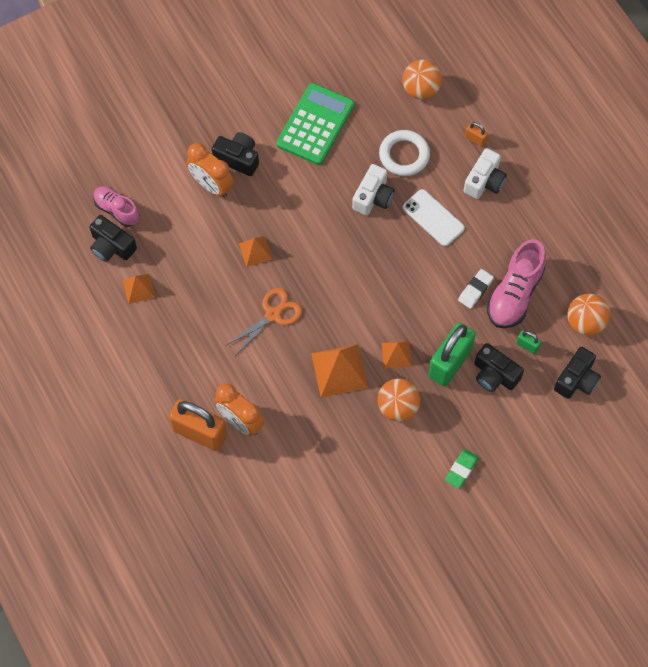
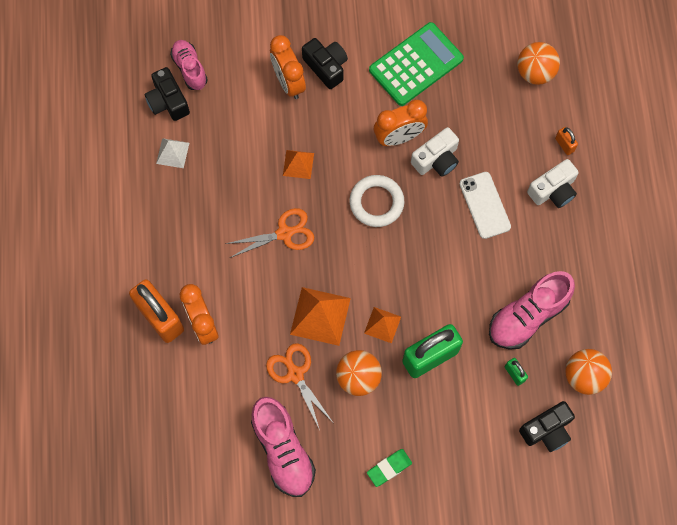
camera: 25 degrees right, 5 degrees up
(138, 288) = (172, 153): orange pyramid -> white pyramid
(331, 192) = (399, 137): none -> orange clock
(342, 428) = (295, 374): none -> orange scissors
(364, 496) = (283, 451): none -> pink shoe
(404, 155) = (486, 131): white ring -> white ring (376, 202)
(475, 290) = (490, 295): white eraser -> none
(494, 375) = (468, 388): black camera -> none

